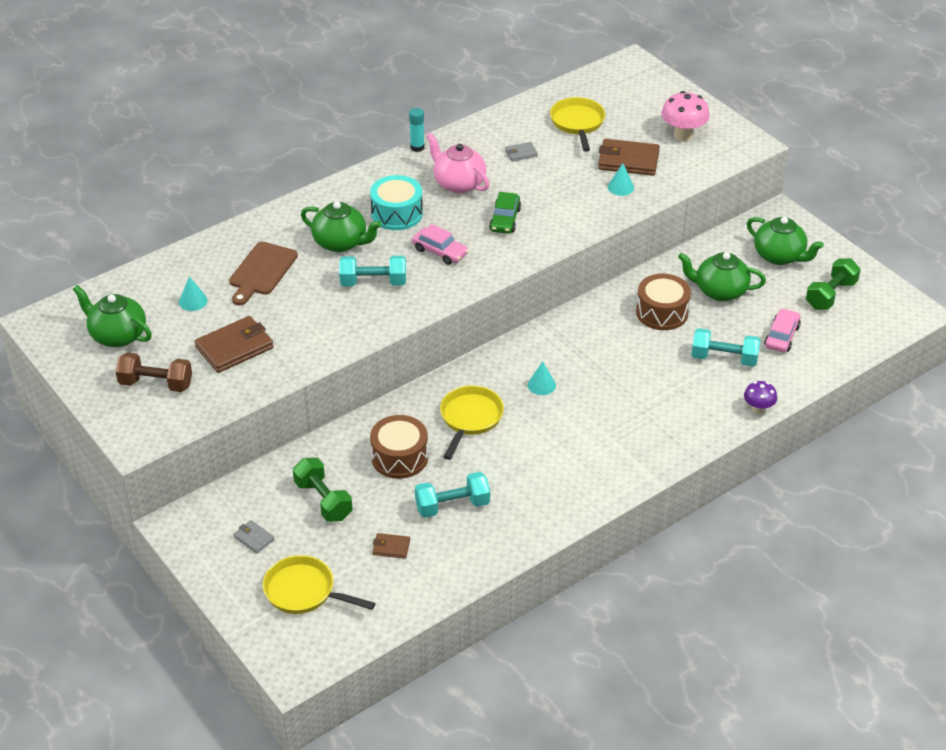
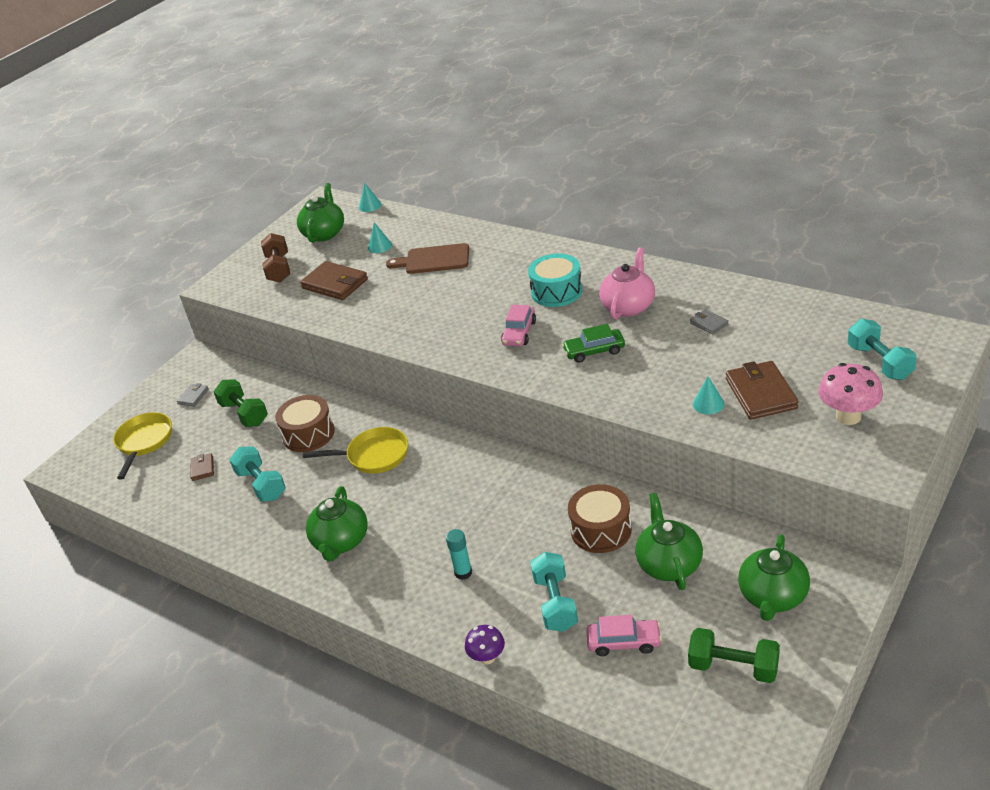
camera: 75 degrees right, 5 degrees down
(323, 500) = (244, 414): green dumbbell -> green dumbbell turned 75 degrees counterclockwise
(341, 243) = (496, 280): green teapot -> green teapot (341, 542)
(373, 282) = (453, 315): turquoise dumbbell -> turquoise dumbbell (879, 362)
(417, 147) = (663, 266): turquoise glue stick -> turquoise glue stick (463, 573)
(541, 385) = (441, 483): turquoise cone -> turquoise cone (370, 206)
(577, 123) = (795, 339): yellow pan -> none

